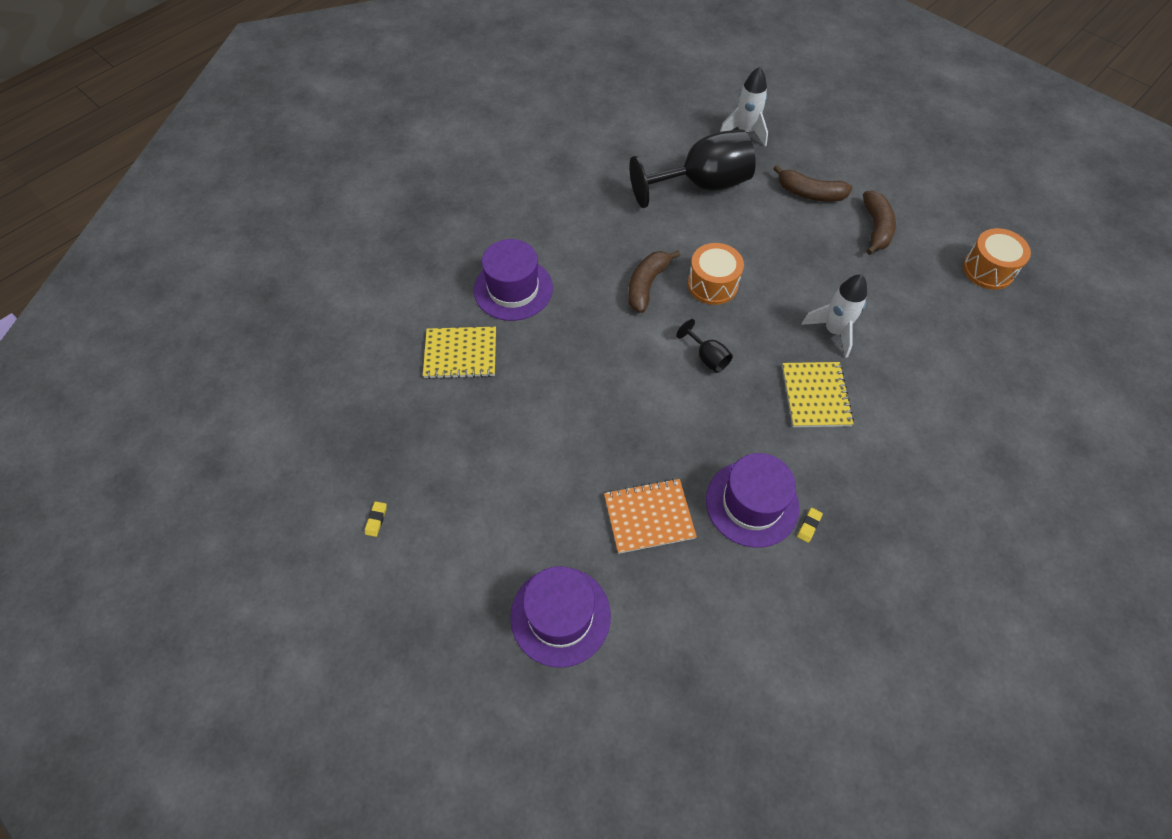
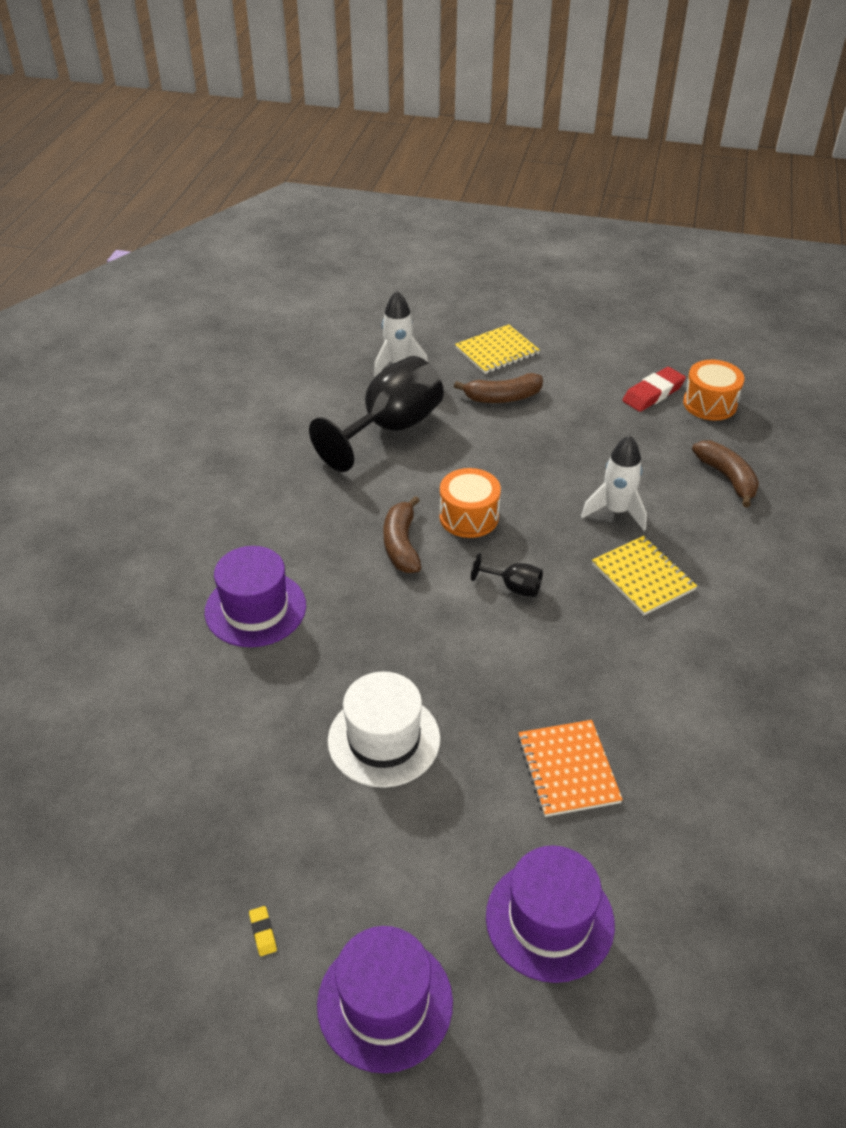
camera: 30 degrees left, 15 degrees down
(460, 354) = (240, 702): yellow notebook -> yellow notebook (496, 351)
(536, 428) = (384, 739): none -> white hat
(649, 517) = (568, 769): orange notebook -> orange notebook turned 60 degrees counterclockwise
(752, 503) = (658, 705): purple hat -> purple hat (385, 1002)
(809, 526) = (725, 699): yellow eraser -> none
(876, 228) = (586, 405): brown banana -> brown banana (727, 478)
(943, 240) = (653, 393): none -> red eraser

